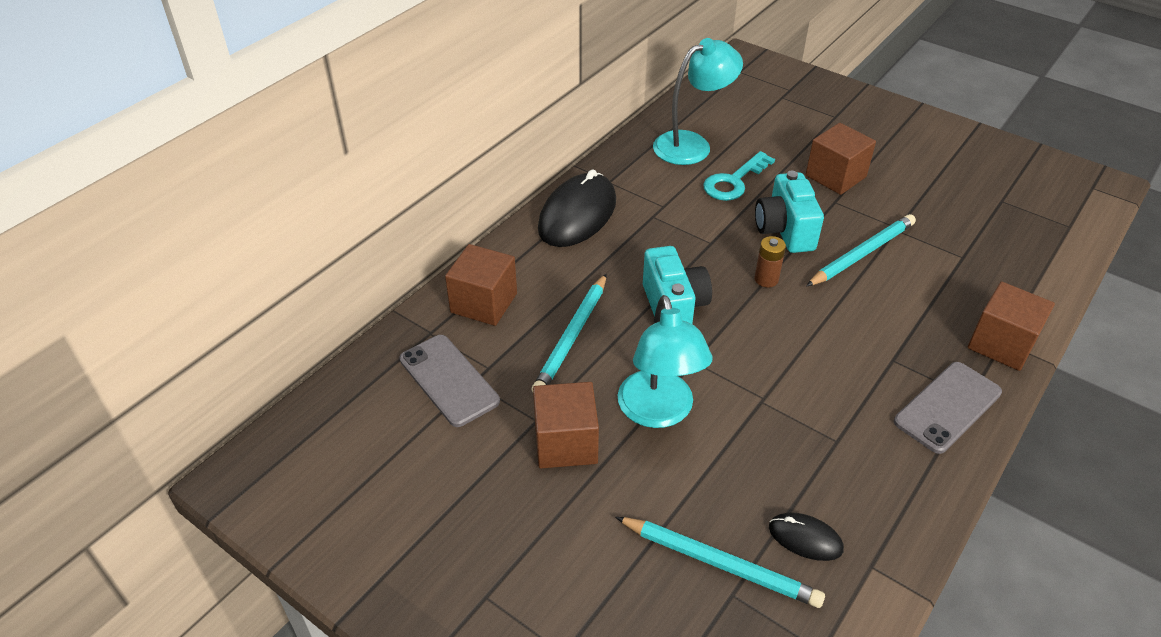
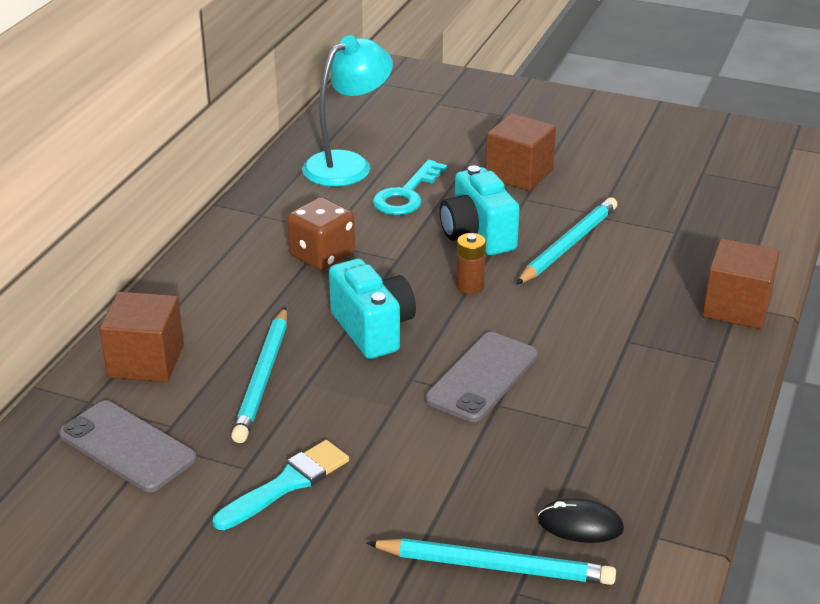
camera: 15 degrees left, 10 degrees down
(565, 443) = (287, 484): brown cube -> turquoise brush
(577, 214) = (233, 254): black mouse -> none
(649, 228) = (322, 256): none -> brown dice
(659, 412) = (385, 435): turquoise lamp -> none
(947, 407) = (696, 375): grey phone -> grey phone (482, 377)

